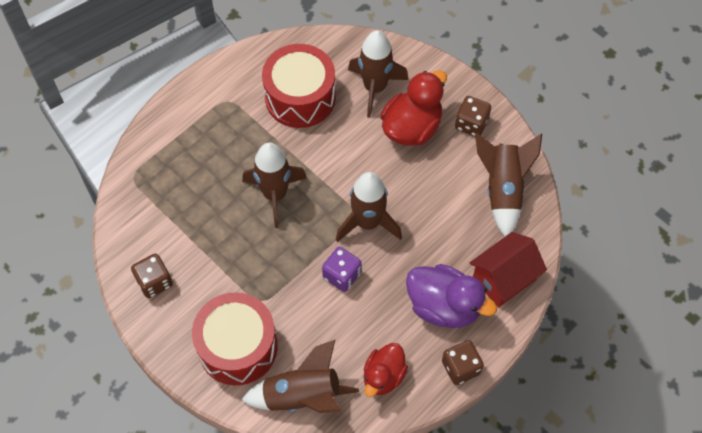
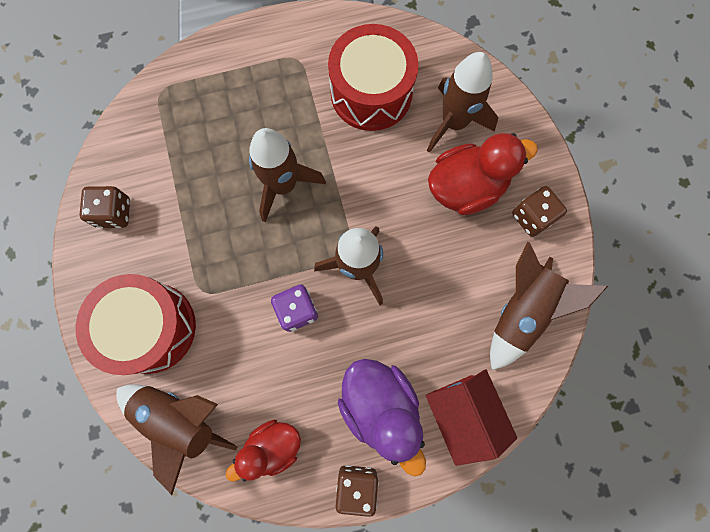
camera: 30 degrees right, 15 degrees up
(503, 279) = (462, 412): red house -> red house turned 75 degrees clockwise

